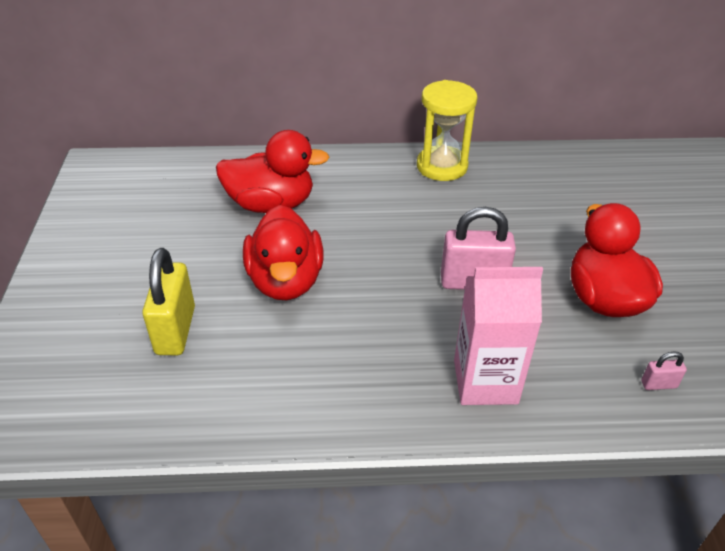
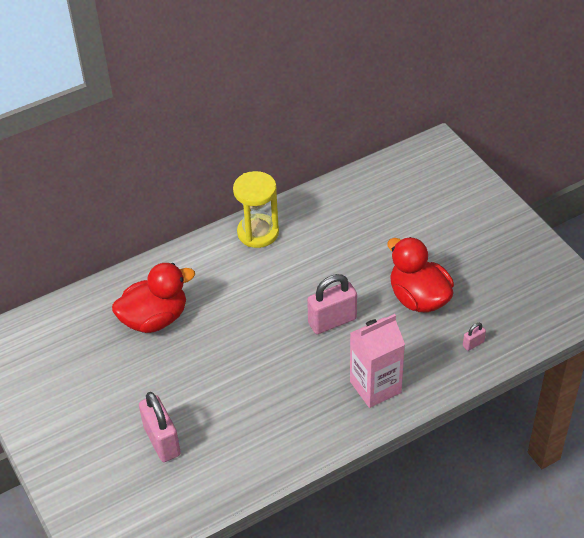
camera: 25 degrees left, 5 degrees up
(175, 330) = (162, 441): yellow padlock -> pink padlock
(285, 281) = (209, 374): red duck -> none

